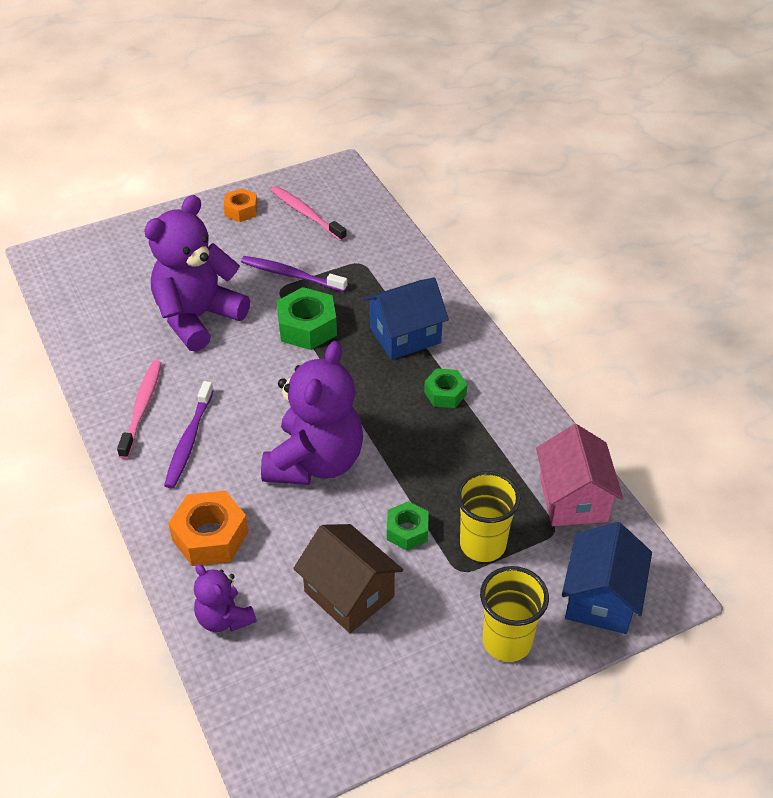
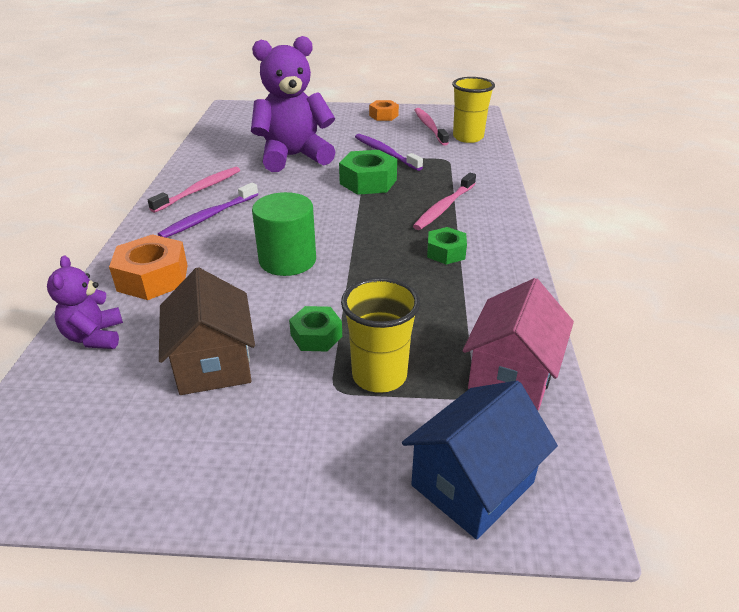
camera: 30 degrees right, 10 degrees down
(315, 462) = (287, 260): purple teddy bear -> green cylinder
(405, 335) = (444, 207): blue house -> pink toothbrush
(507, 641) = (325, 477): yellow cup -> yellow cup (468, 137)

